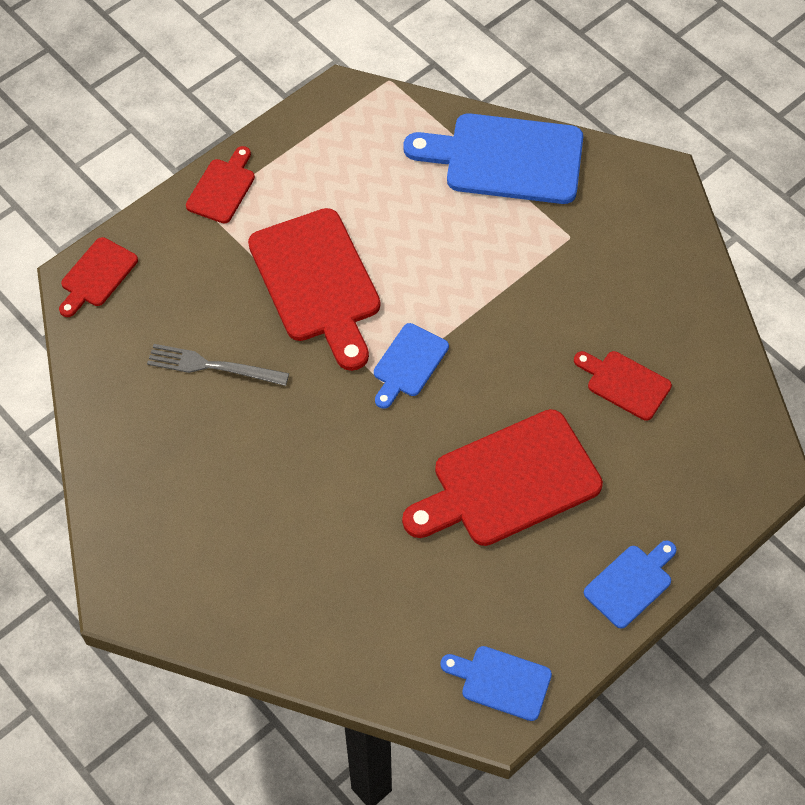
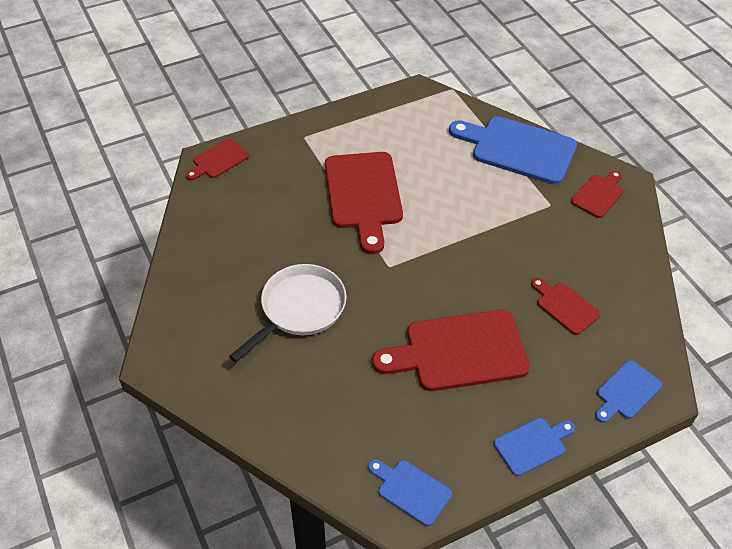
camera: 15 degrees right, 10 degrees down
(212, 366) = (274, 230): grey fork -> none
(222, 188) = (320, 127): red cutting board -> red cutting board (598, 195)
(286, 475) = (299, 309): none -> white pan
(408, 363) = (410, 258): blue cutting board -> blue cutting board (626, 392)

